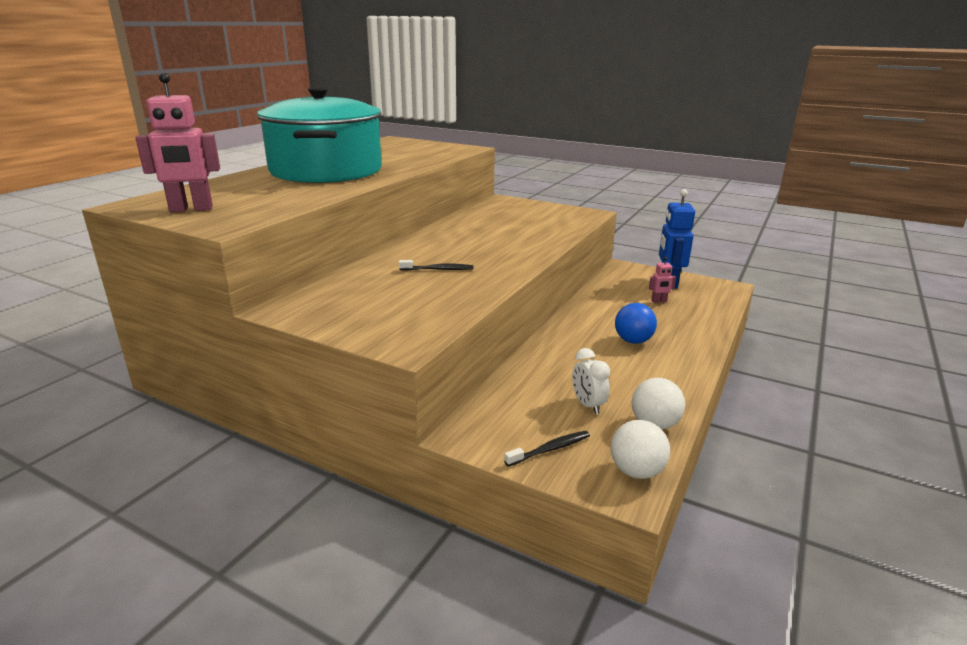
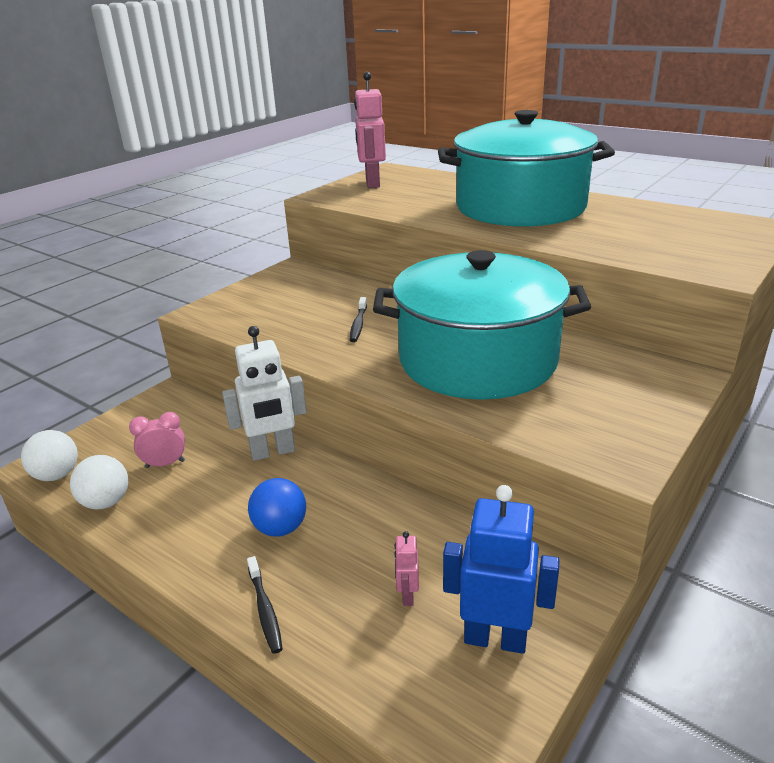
camera: 100 degrees right, 5 degrees up
(493, 235) = (477, 360): none -> turquoise pot
(550, 355) = (273, 452): none -> white robot
(550, 449) = (119, 433): black toothbrush -> black toothbrush (265, 609)
(588, 405) = (165, 464): white clock -> pink clock

